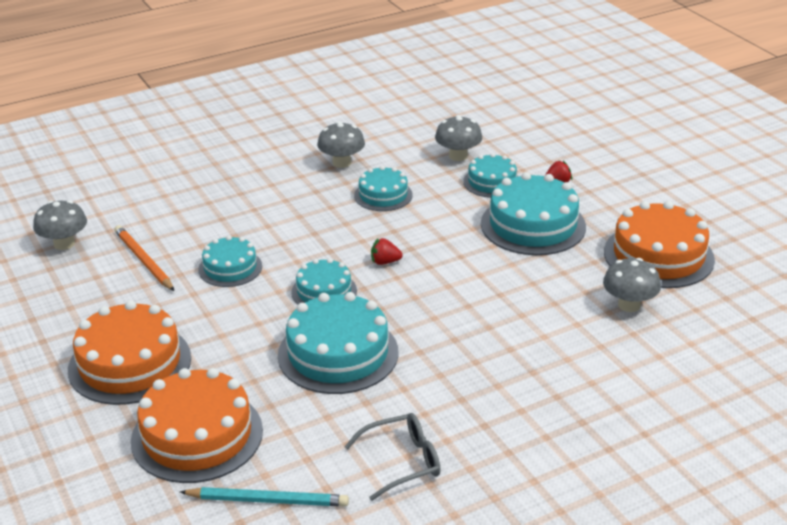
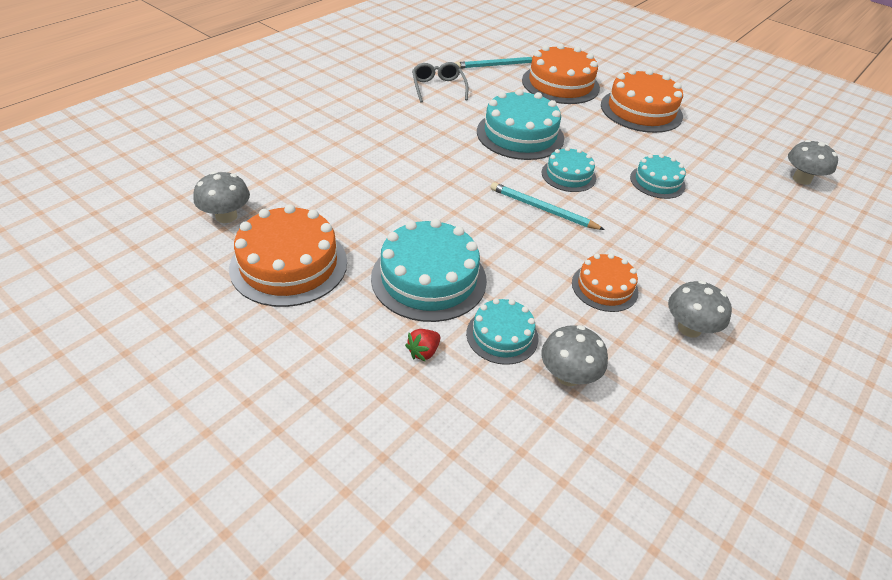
camera: 155 degrees right, 10 degrees up
(143, 260) = (726, 176): orange pencil -> none
(383, 195) = (604, 287): turquoise cake -> orange cake
(385, 262) = (542, 209): red strawberry -> turquoise pencil
(402, 462) = (438, 87): grey glasses -> grey glasses turned 120 degrees clockwise
(629, 305) = (314, 206): grey mushroom -> grey mushroom (226, 216)

